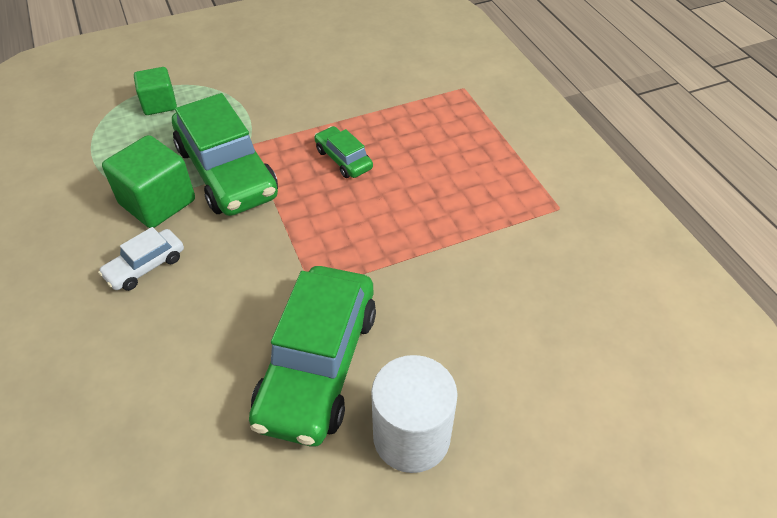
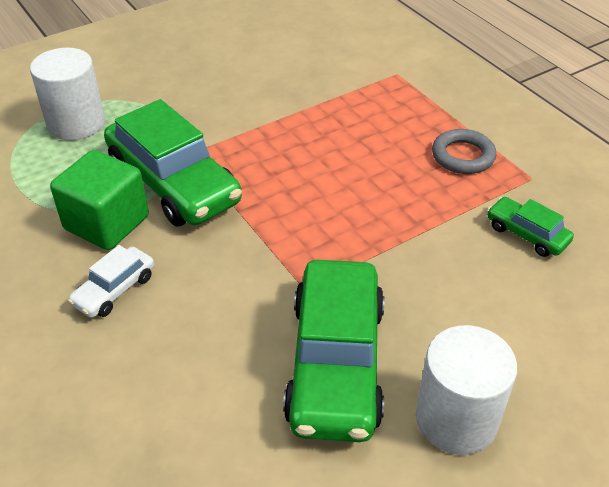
camera: 10 degrees left, 5 degrees down
(159, 104) = (76, 123): green cube -> white cylinder
(343, 159) = (295, 156): green car -> green car (526, 234)
(500, 178) = (463, 156): none -> grey ring

